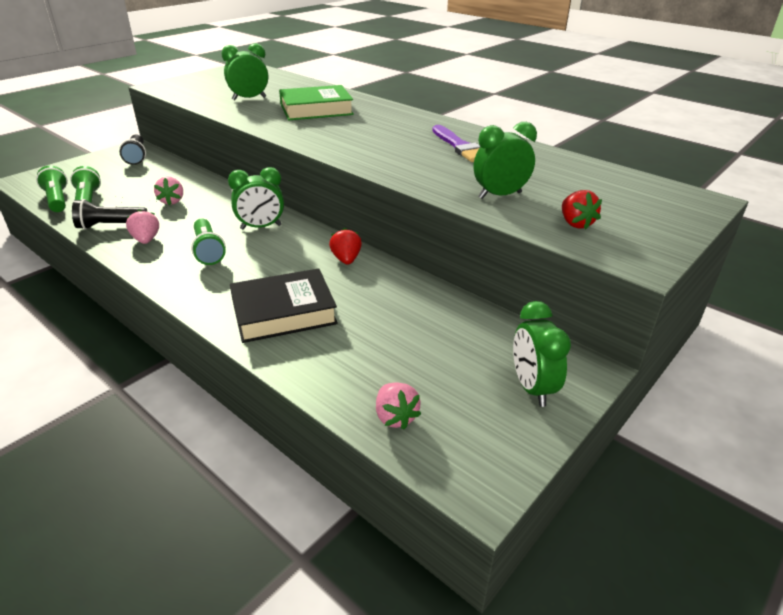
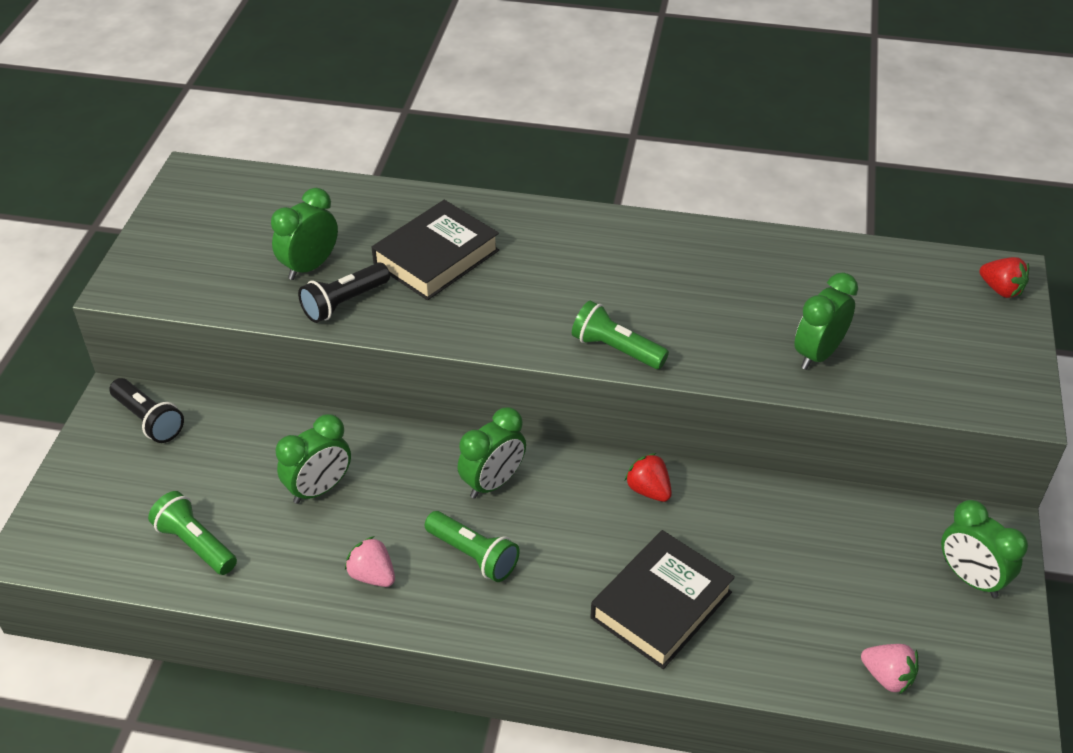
camera: 30 degrees left, 10 degrees up
(57, 200) = (146, 563): green flashlight -> green flashlight (616, 349)
(110, 226) = (292, 574): black flashlight -> black flashlight (344, 303)
(172, 201) = (319, 489): pink strawberry -> green clock
(316, 109) = (436, 257): green book -> black book
(460, 146) = (695, 272): purple brush -> none
(575, 223) = (925, 371): red strawberry -> red strawberry (1001, 290)

